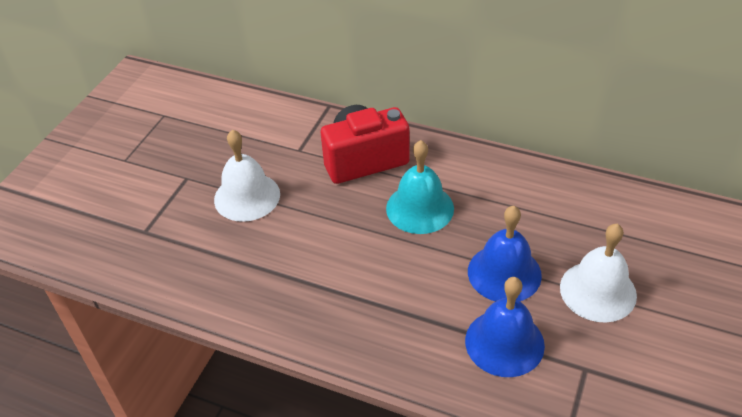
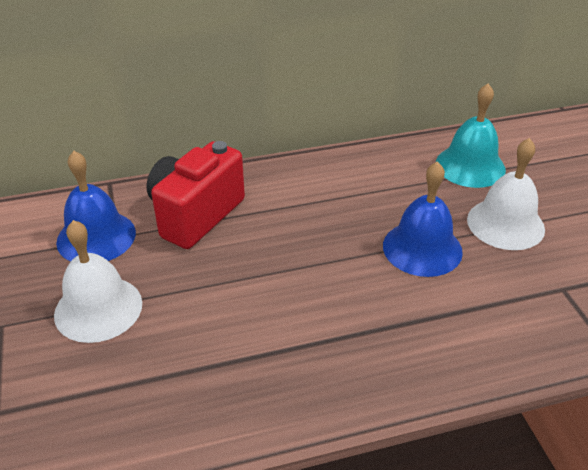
camera: 40 degrees left, 5 degrees down
(420, 208) = (293, 232): turquoise bell -> turquoise bell (470, 166)
(504, 342) = (484, 305): blue bell -> blue bell (96, 237)

